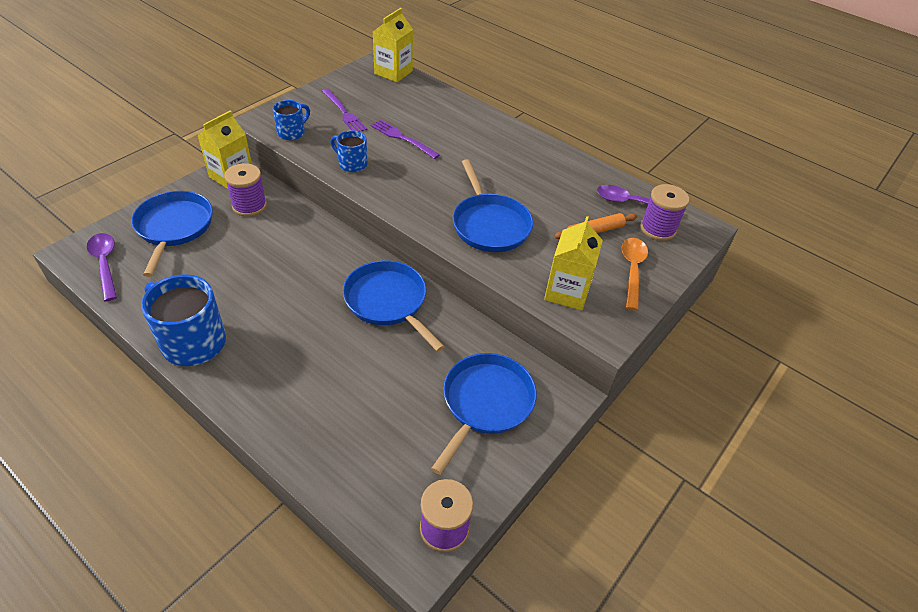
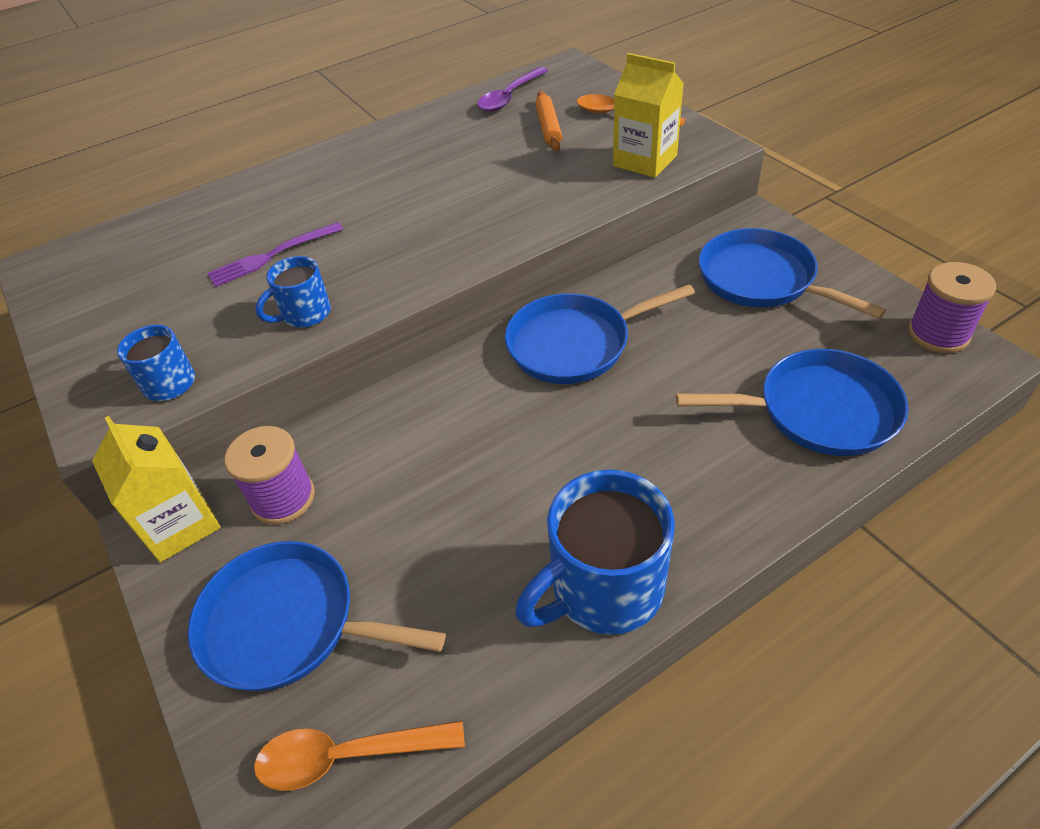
camera: 65 degrees left, 0 degrees up
(105, 264) = (347, 756): purple spoon -> orange spoon
(344, 113) = (157, 313): purple fork -> none
(393, 72) = (83, 249): yellow carton -> none
(490, 225) = (507, 199): blue pan -> blue pan (819, 410)
(658, 229) = (559, 89): purple spool -> none

